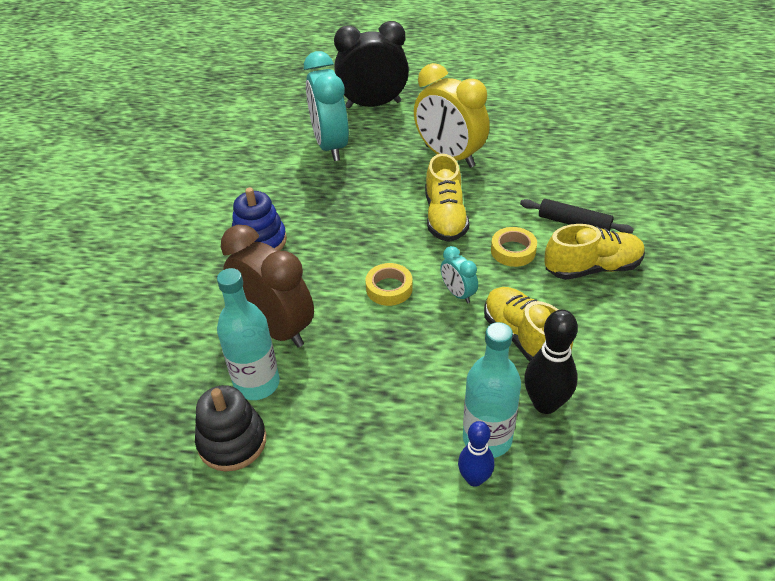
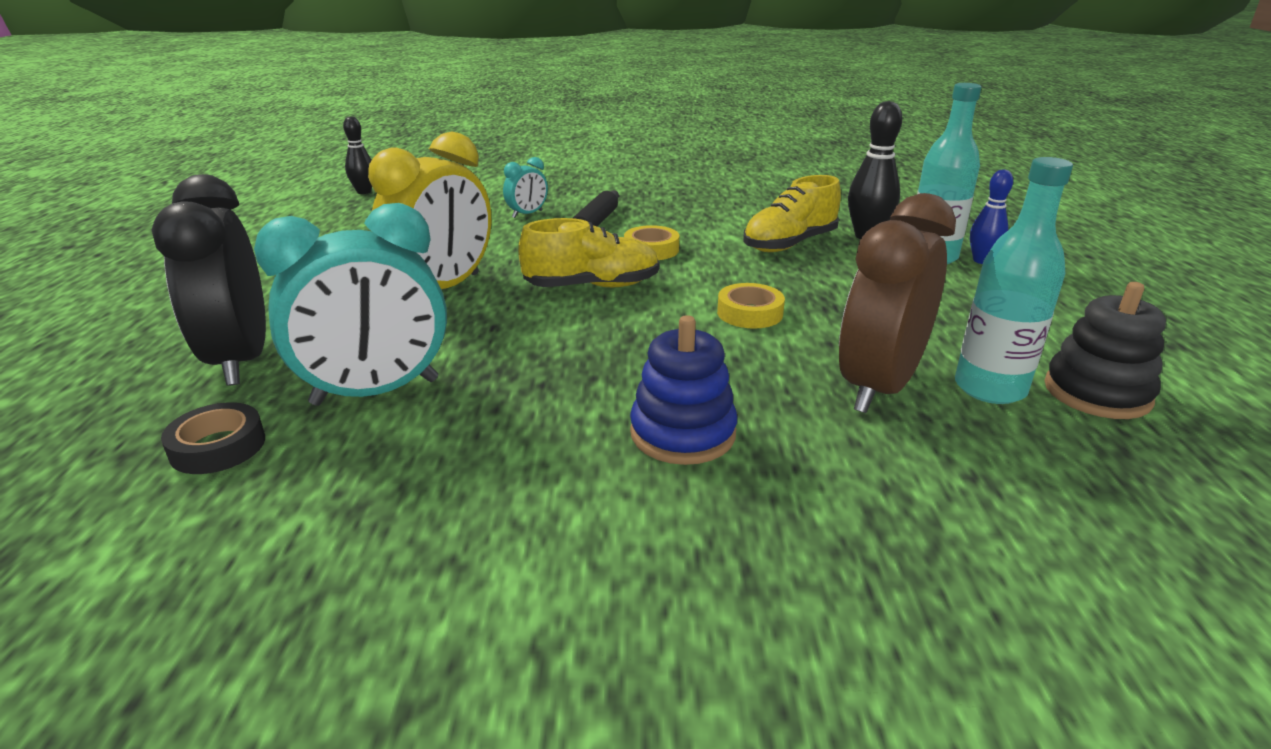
camera: 100 degrees left, 15 degrees down
(299, 113) = (218, 447): none -> black tape
(458, 293) = (738, 274): turquoise clock -> turquoise clock (527, 214)
(592, 268) = (668, 218): yellow shoe -> none
(643, 106) = (364, 192): none -> black bowling pin

